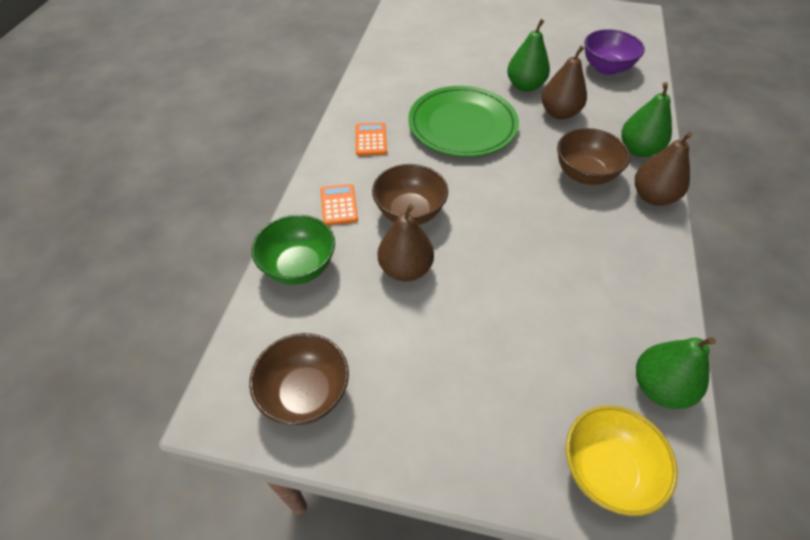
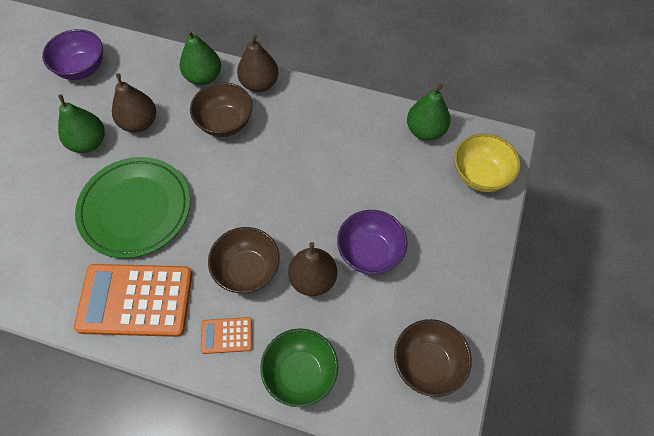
camera: 85 degrees left, 10 degrees up
(371, 140) = (135, 300): orange calculator -> orange calculator, size x2.16
(447, 324) = (370, 252): none -> purple bowl

